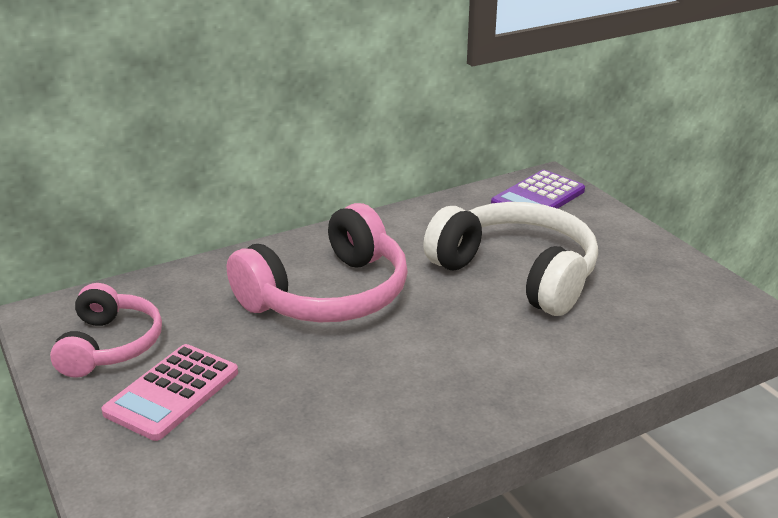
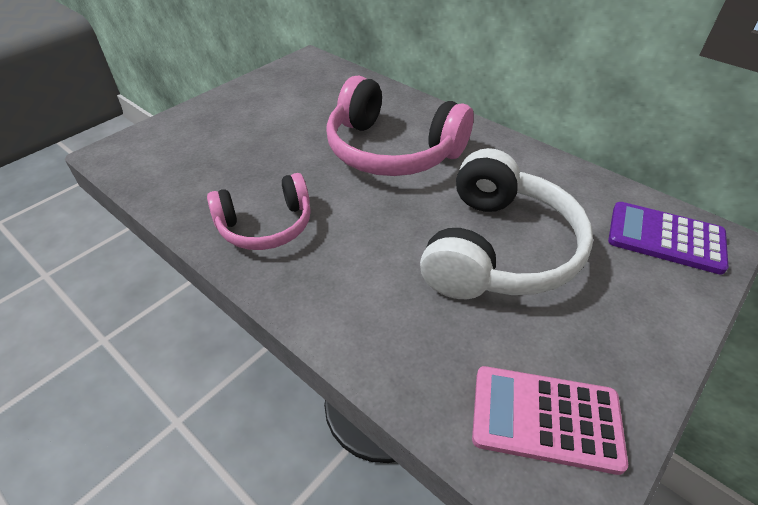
camera: 70 degrees right, 15 degrees up
(110, 345) = (289, 87): pink headphones -> pink headphones (266, 225)
(172, 392) = (251, 121): pink calculator -> pink calculator (545, 419)

